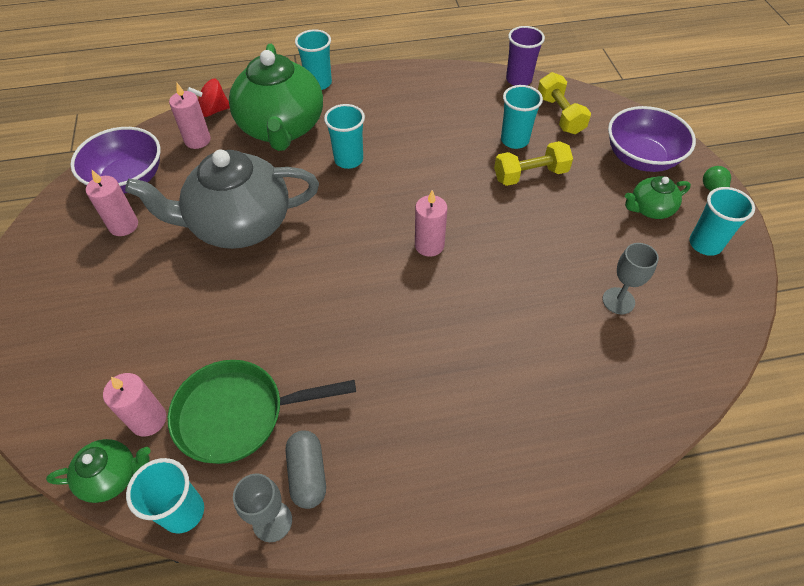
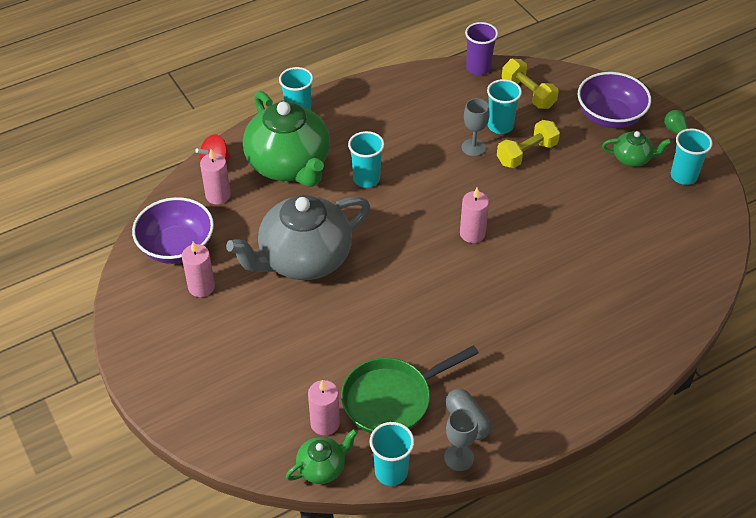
camera: 20 degrees left, 5 degrees down
(618, 301) = (636, 237): grey goblet -> grey goblet (473, 147)
(650, 209) = (632, 158): green teapot -> green teapot turned 135 degrees counterclockwise

